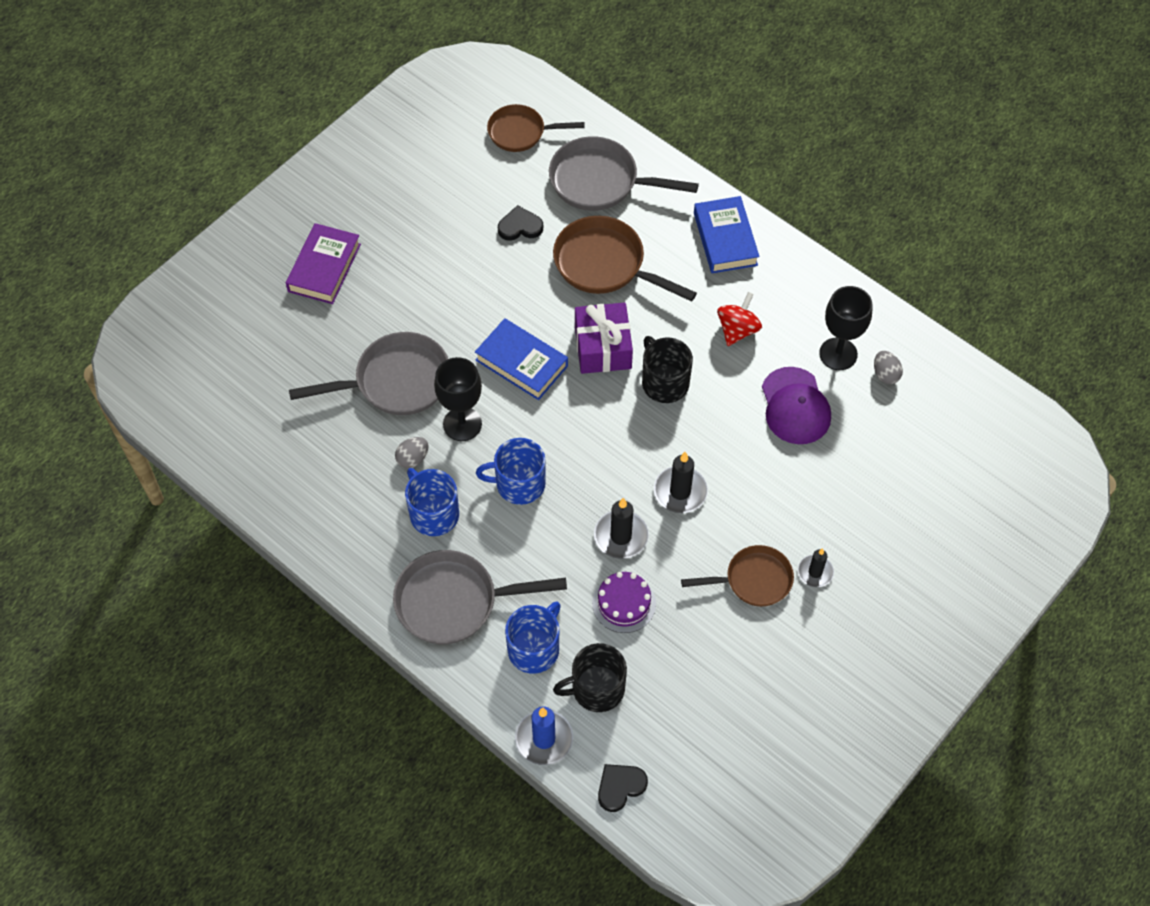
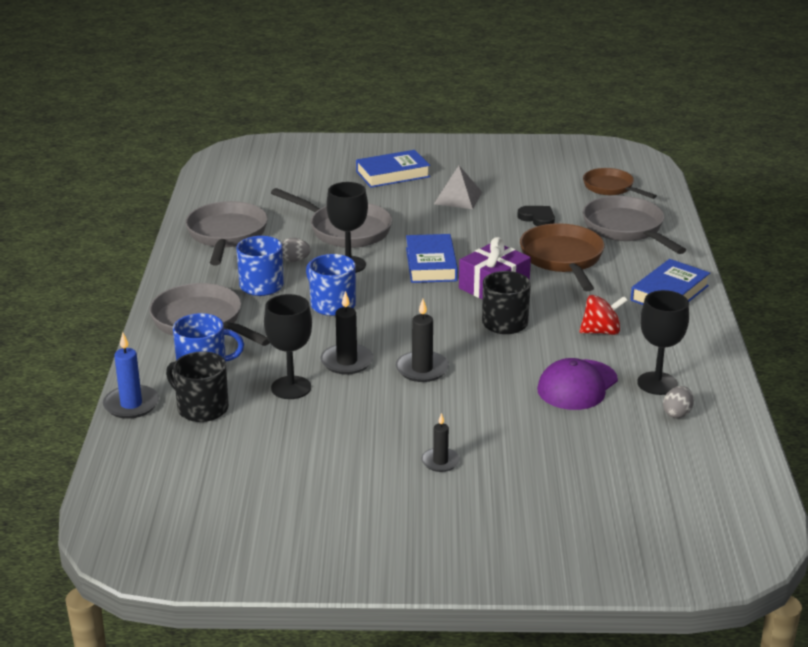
camera: 50 degrees right, 30 degrees down
(309, 480) = (226, 235): none -> grey pan
(324, 268) = (392, 174): purple book -> blue book
(423, 254) = (458, 198): none -> grey pyramid
(620, 787) = (127, 455): black heart -> none
(624, 603) = (291, 388): purple cake -> black goblet
(753, 580) = (391, 435): brown pan -> none

